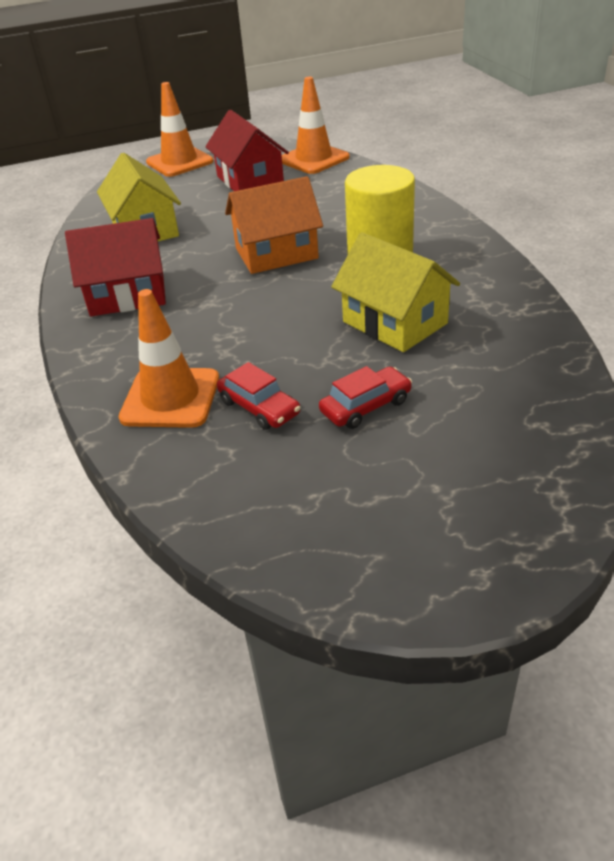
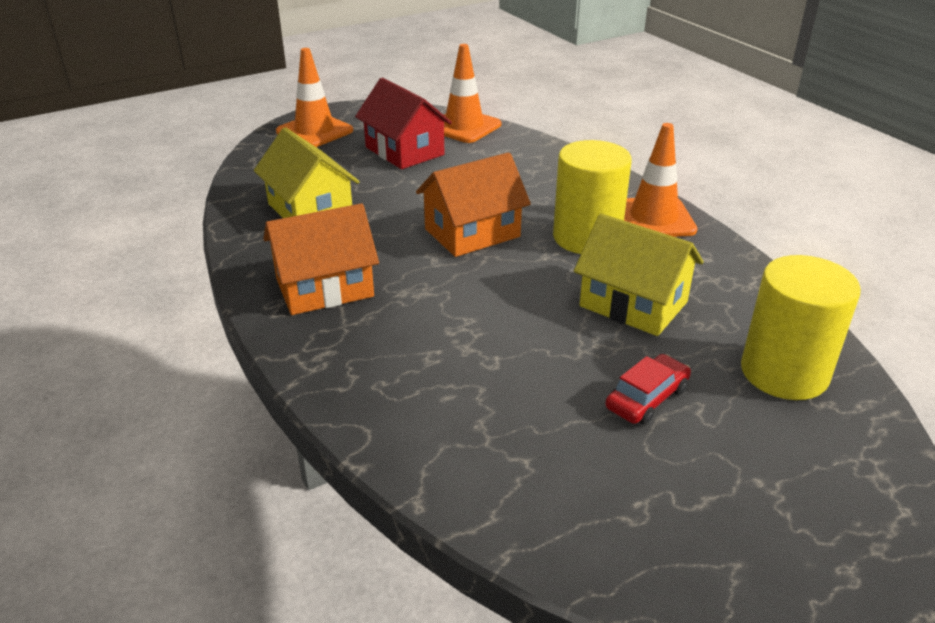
camera: 15 degrees left, 5 degrees down
(127, 295) = (324, 287): red house -> orange house
(170, 398) = (430, 405): orange traffic cone -> orange traffic cone (653, 218)
(259, 407) = (534, 409): red car -> none
(510, 393) = (784, 372): none -> yellow cylinder

